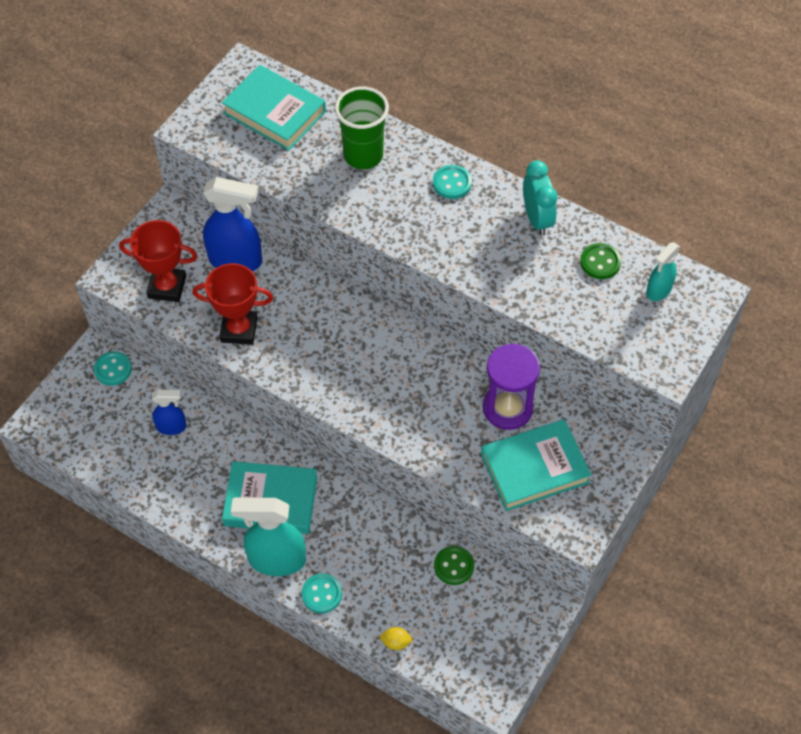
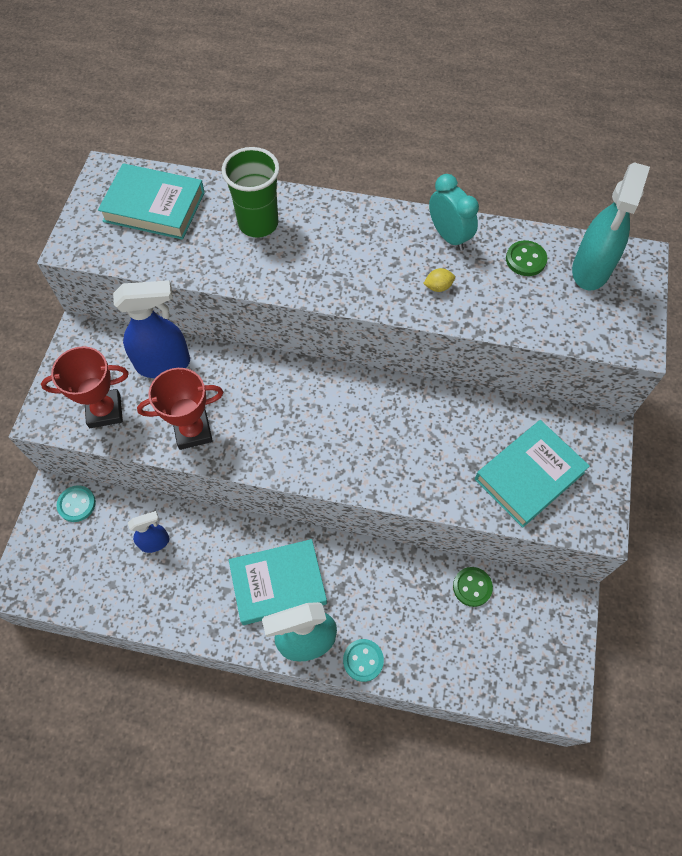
camera: 20 degrees left, 5 degrees up
(396, 642) = (451, 683): yellow lemon -> yellow lemon (438, 287)
(452, 183) = (354, 225): turquoise button -> none
(507, 408) = (478, 425): purple hourglass -> none
(658, 290) = (590, 270): turquoise spray bottle -> turquoise spray bottle, size x1.80

